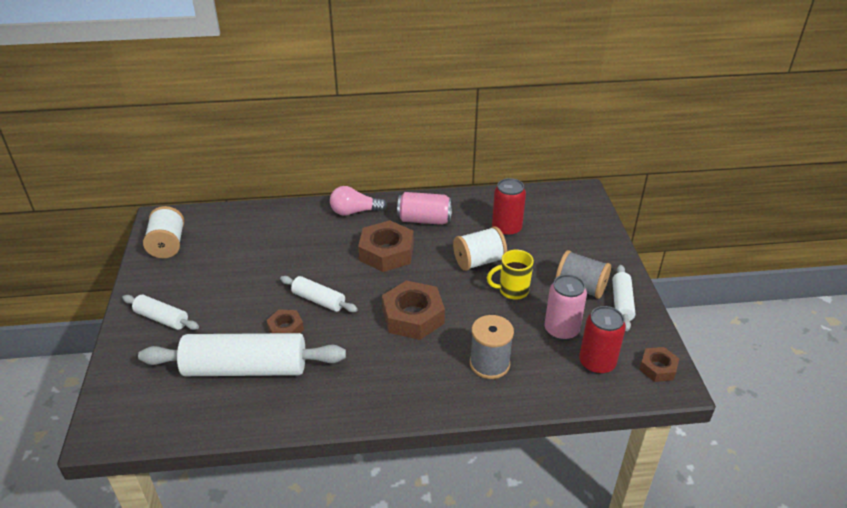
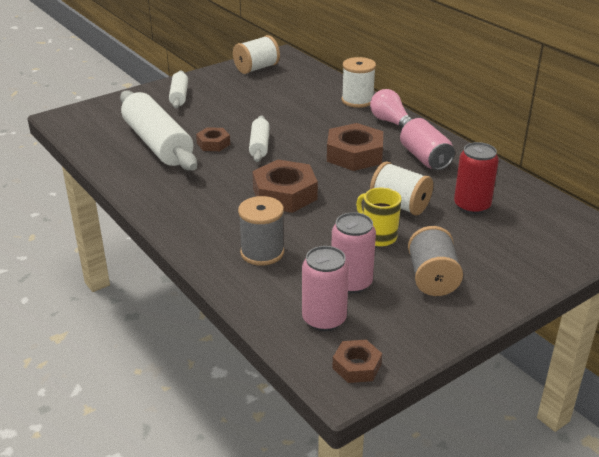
camera: 60 degrees right, 5 degrees down
(300, 213) = (357, 100): none -> white spool
(597, 363) = (324, 319): red can -> pink can
(621, 303) = (438, 314): white rolling pin -> none

